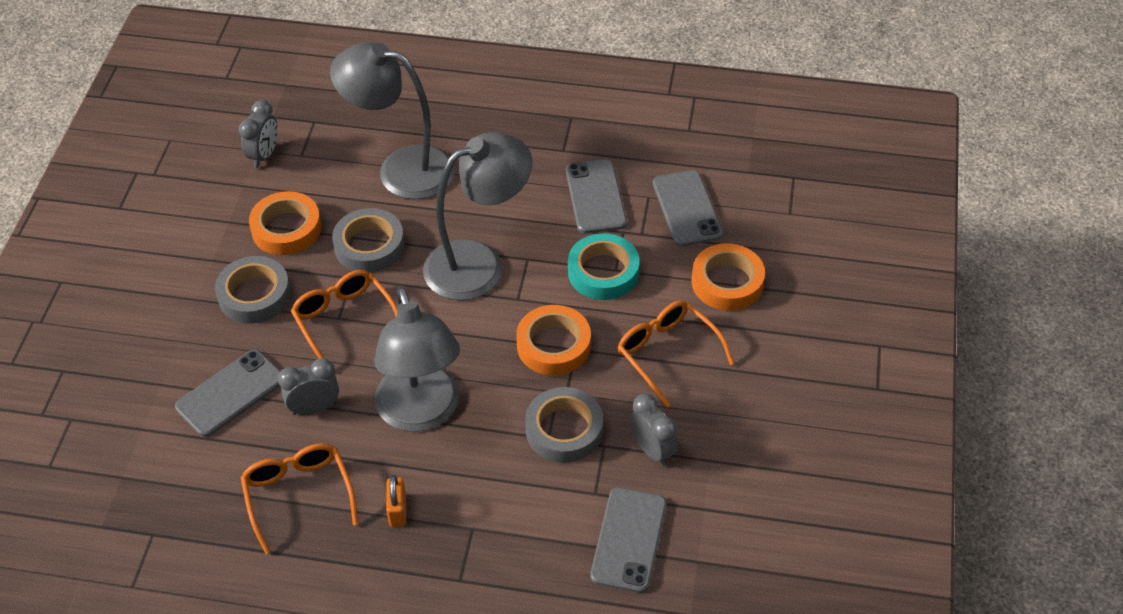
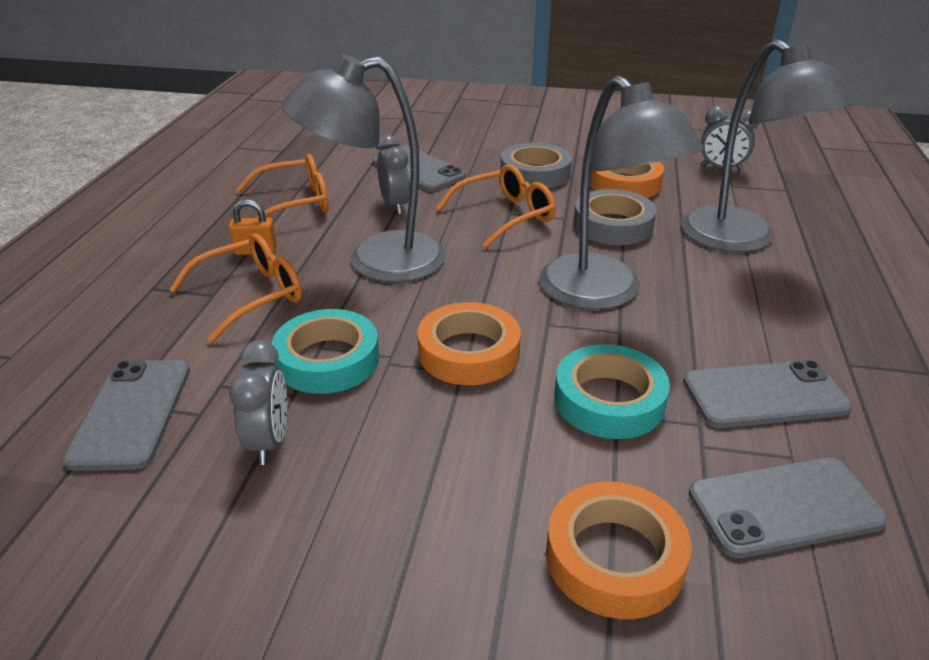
camera: 90 degrees right, 15 degrees down
(401, 169) = (741, 240): grey lamp -> grey lamp turned 135 degrees clockwise
(564, 430) = (327, 360): grey tape -> turquoise tape
(629, 540) = (132, 413): grey phone -> grey phone turned 75 degrees clockwise
(652, 450) = (269, 442): grey clock -> grey clock turned 60 degrees counterclockwise
(667, 353) = (449, 466): orange glasses -> orange glasses (251, 295)

